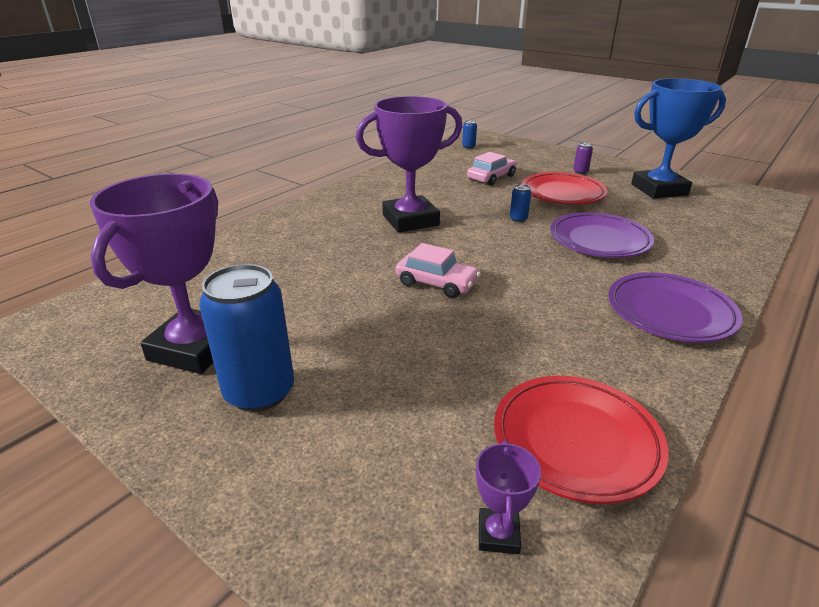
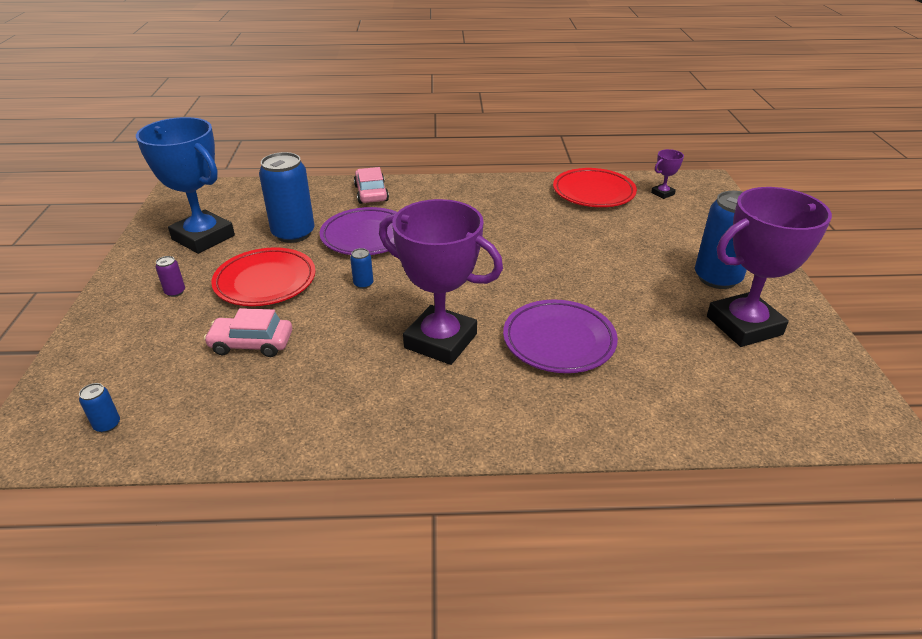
camera: 130 degrees left, 5 degrees up
(436, 283) = (529, 275): pink car -> pink car (371, 193)
(635, 216) = (293, 233): none -> blue can
(670, 312) = (447, 194): purple plate -> purple plate (559, 341)

